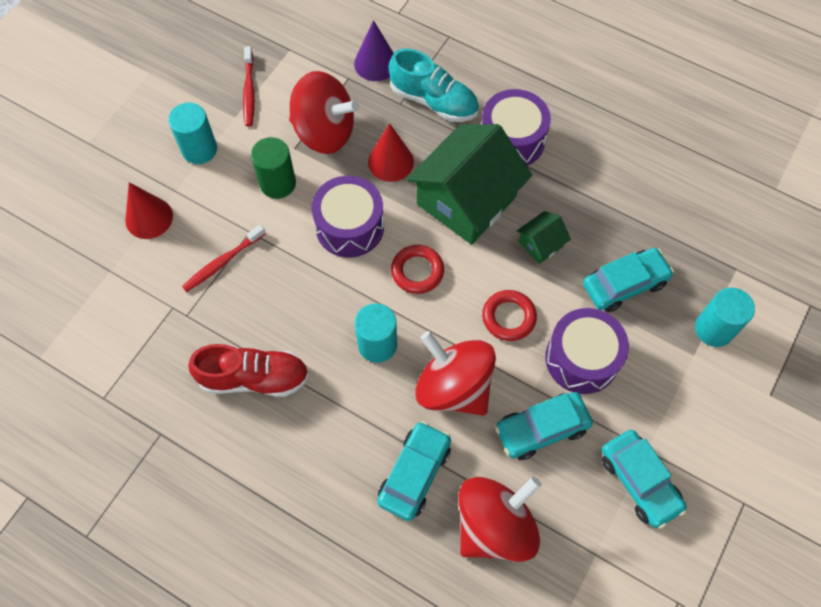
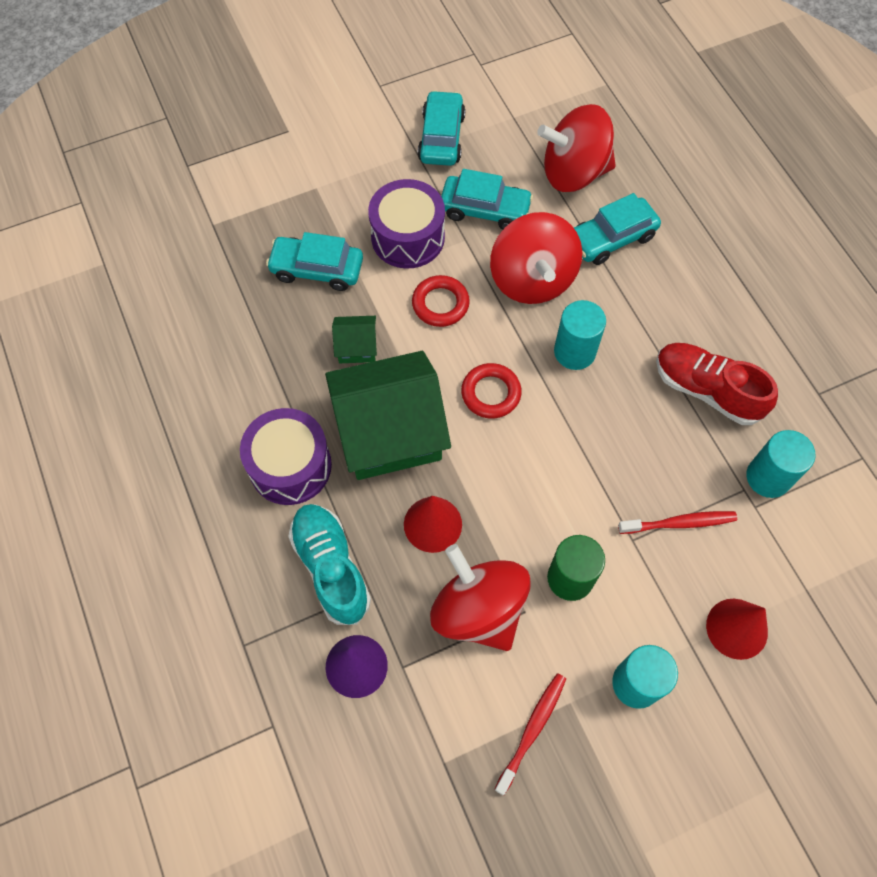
camera: 145 degrees left, 0 degrees up
(350, 226) = (525, 479): purple drum -> none
(713, 329) = (281, 195): turquoise cylinder -> turquoise cylinder (768, 477)

